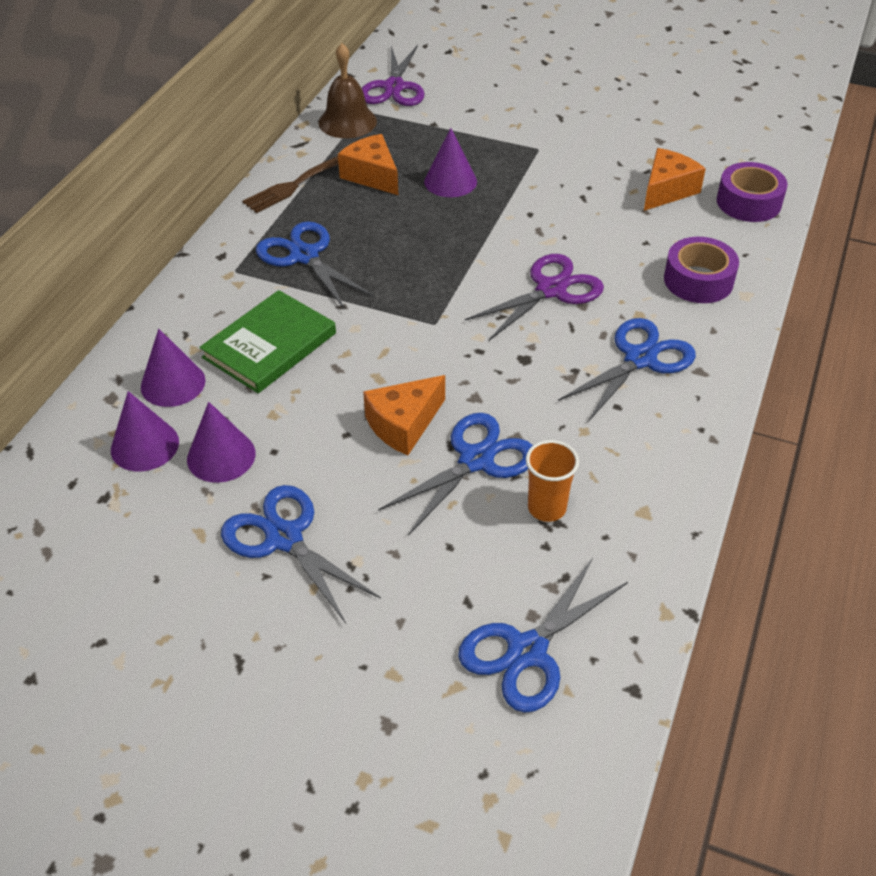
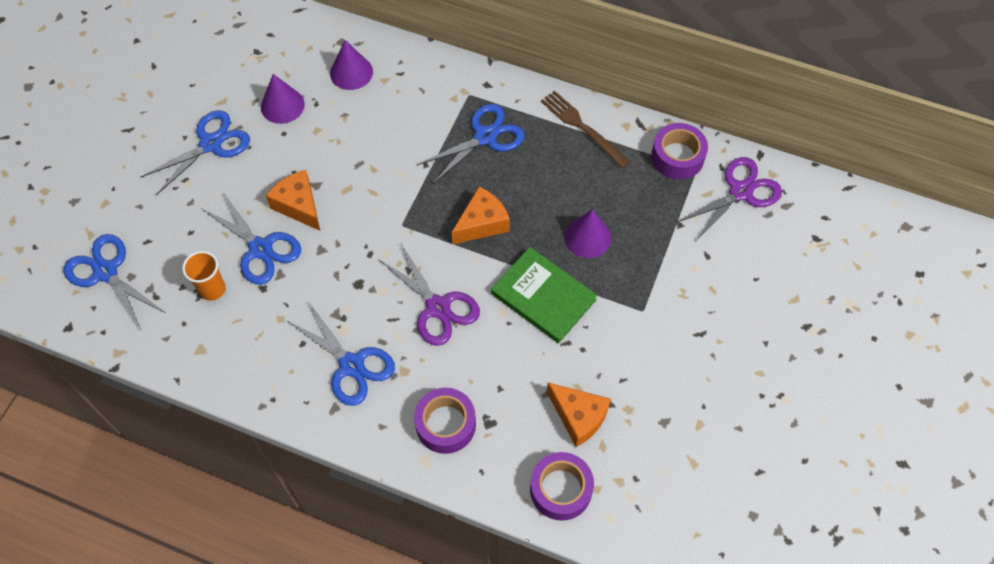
camera: 90 degrees right, 15 degrees up
(145, 445) = (296, 65): purple cone -> none
(269, 345) = (385, 123): green book -> green book (543, 297)
(347, 122) = (677, 157): brown bell -> purple tape
(372, 175) = (594, 178): orange cheese -> orange cheese (482, 223)
(394, 87) = (740, 192): purple scissors -> purple scissors turned 135 degrees clockwise

